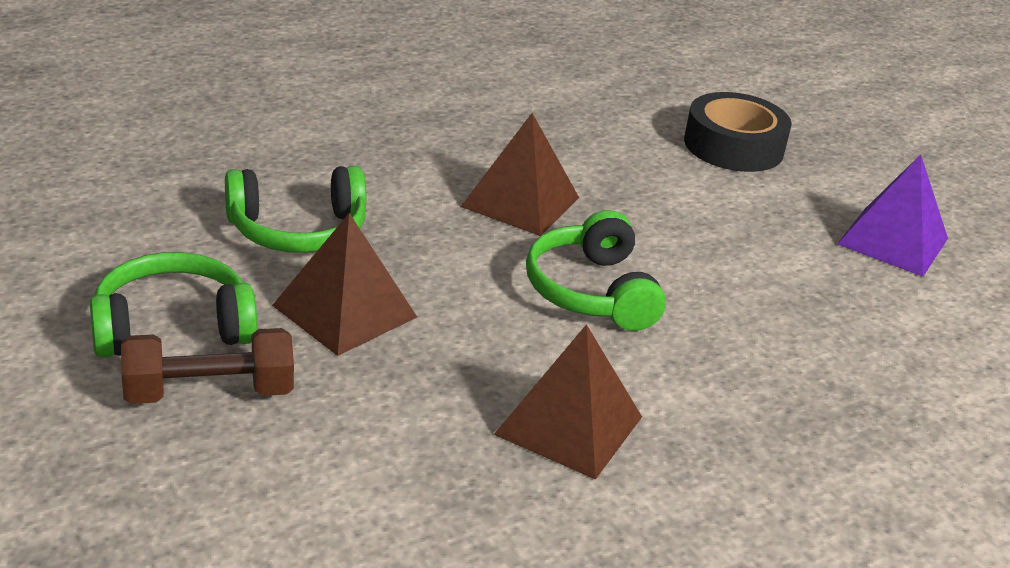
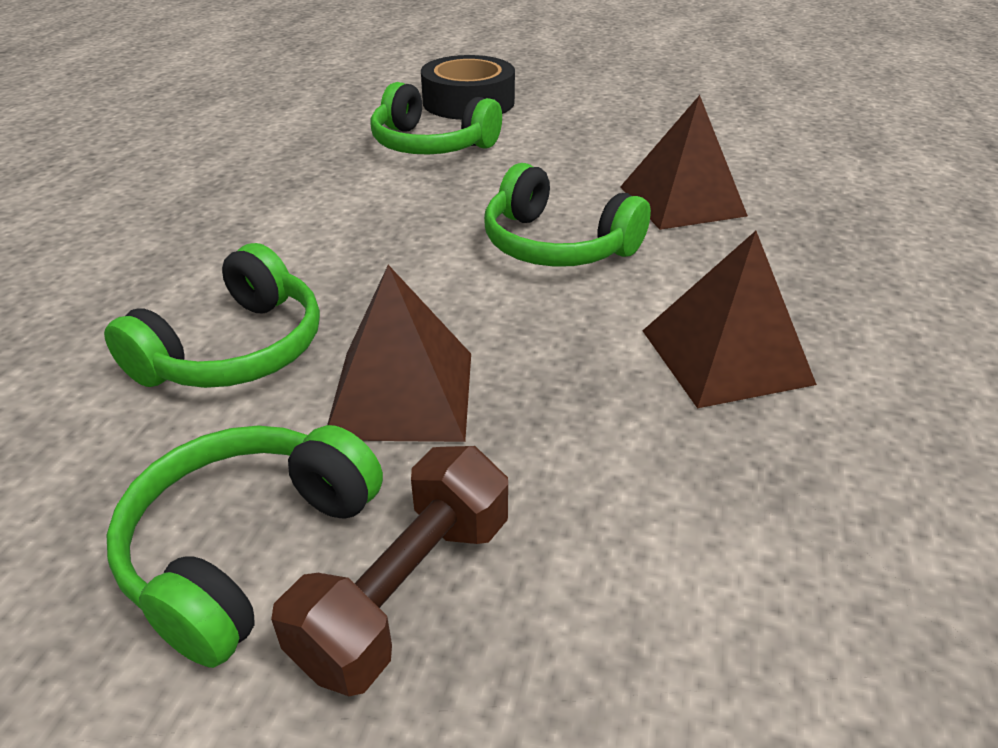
camera: 40 degrees left, 5 degrees up
(520, 202) = (393, 212): brown pyramid -> brown pyramid (681, 201)
(635, 166) = (431, 145): none -> green headphones
(892, 241) = (652, 110): purple pyramid -> none

